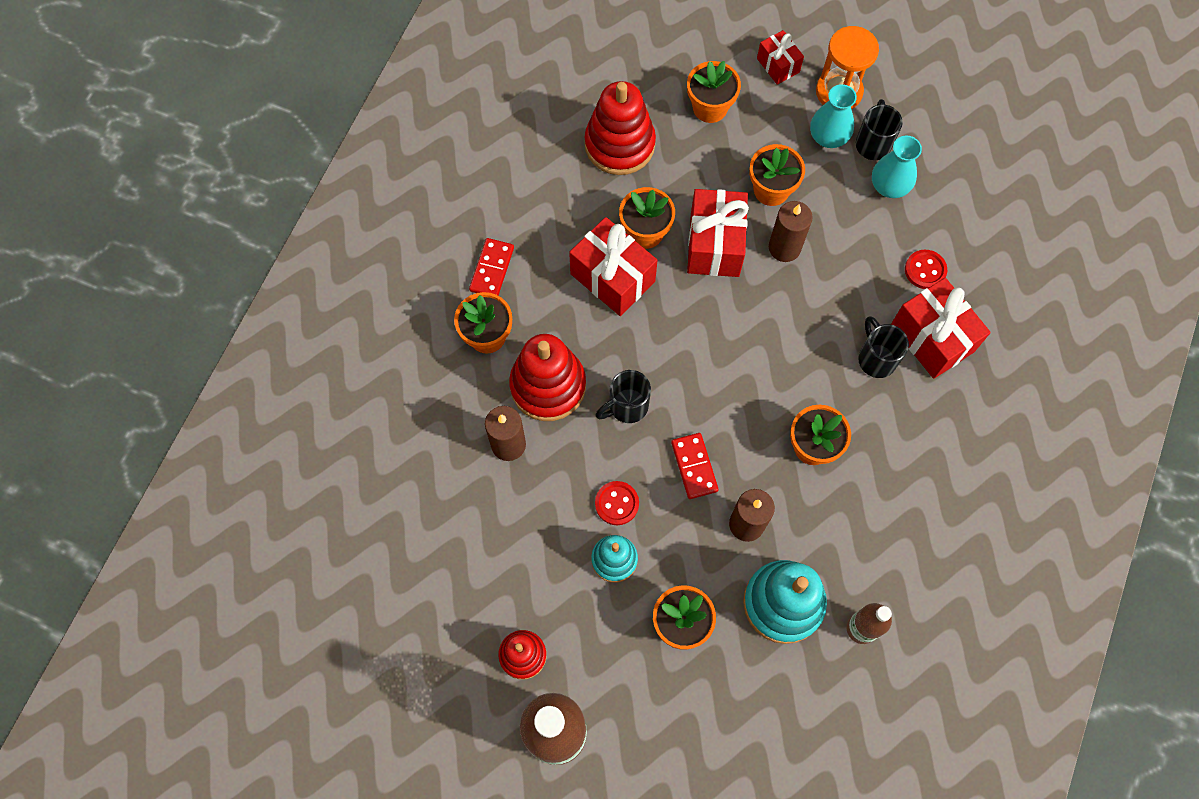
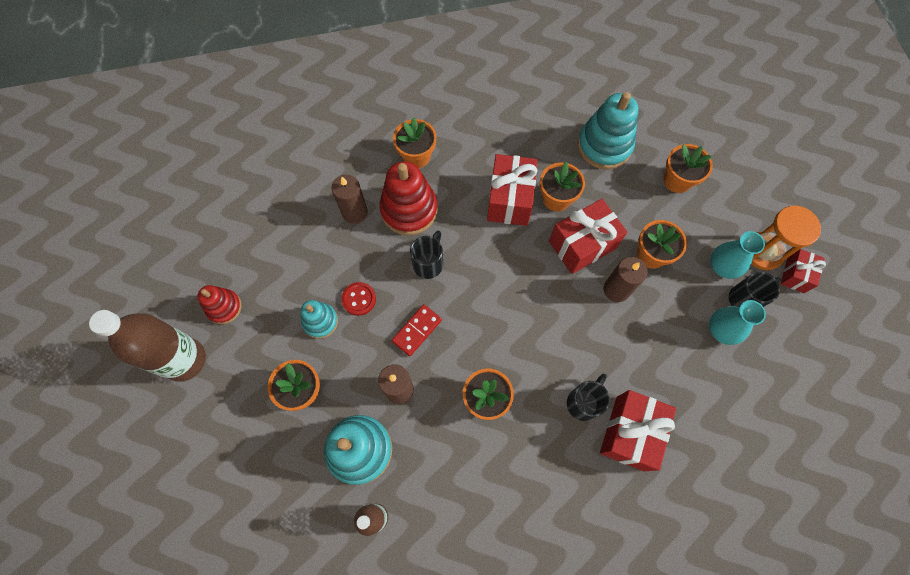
camera: 55 degrees right, 0 degrees up
(492, 269) = (462, 131): red domino -> none
(619, 144) = (604, 146): red stacking toy -> turquoise stacking toy
(626, 406) = (428, 263): black mug -> black mug turned 90 degrees clockwise
(778, 65) = (746, 201): red gift -> red gift (795, 275)
(925, 270) = (678, 395): red button -> none

